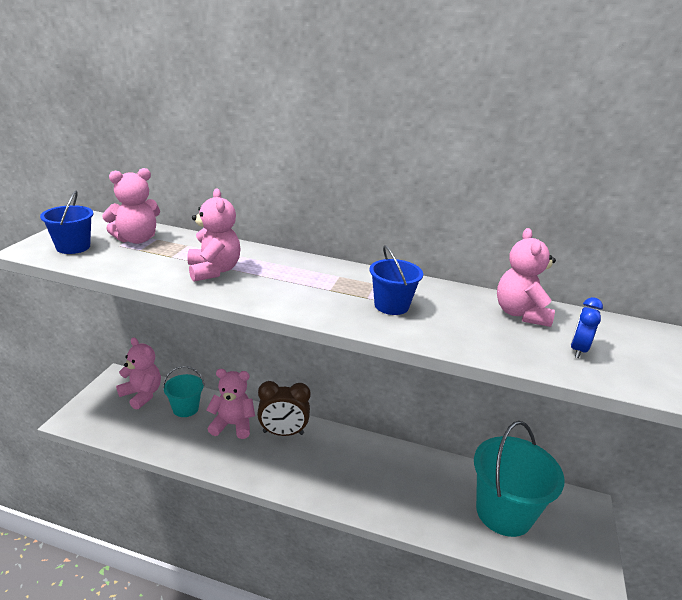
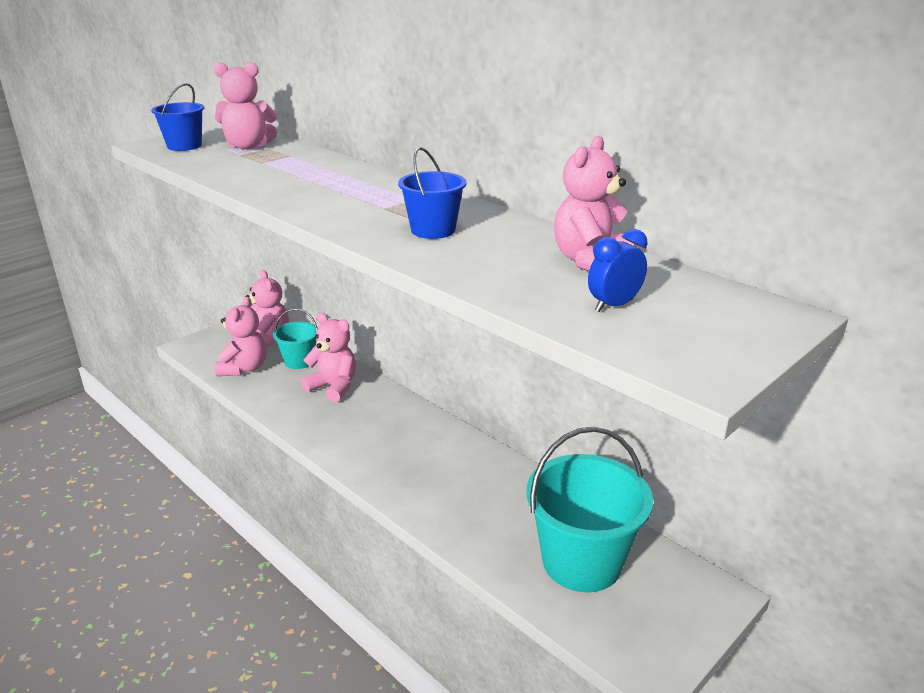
camera: 30 degrees right, 0 degrees up
(214, 271) = (285, 178): pink teddy bear -> pink teddy bear (244, 368)
(283, 433) = (380, 408): brown clock -> none

